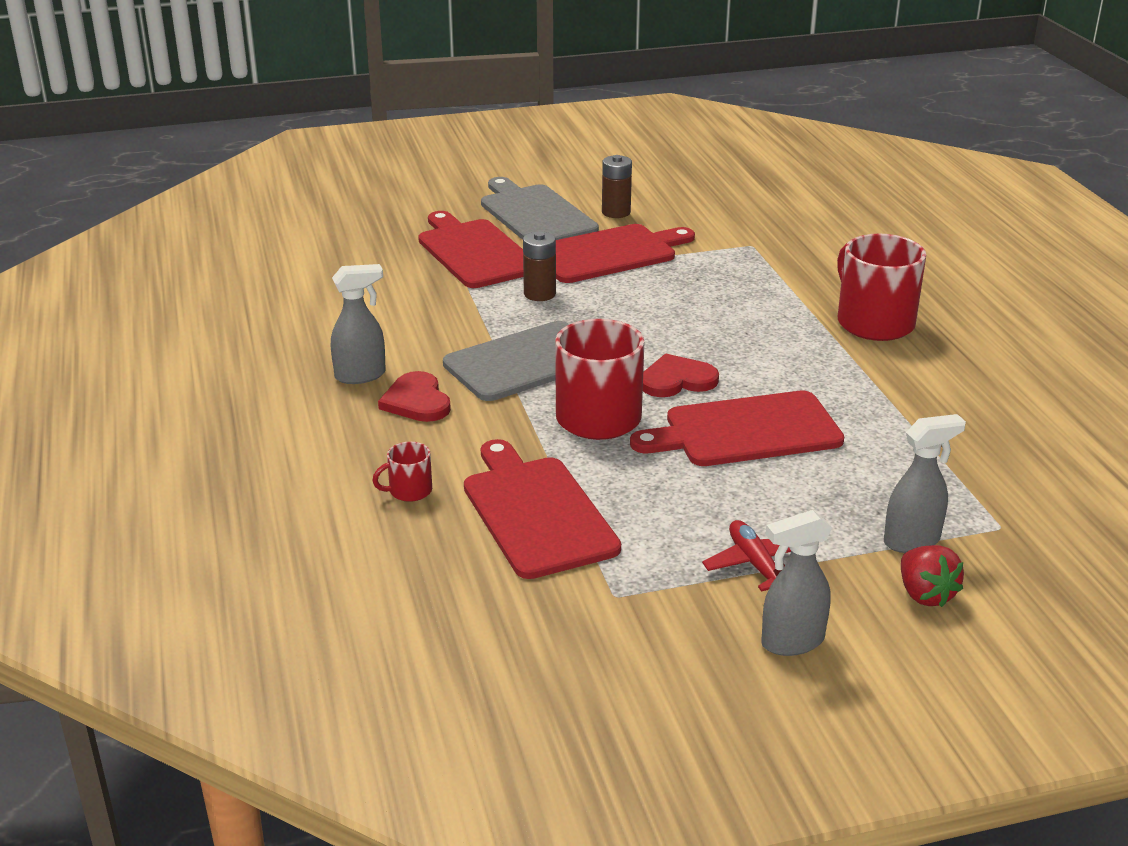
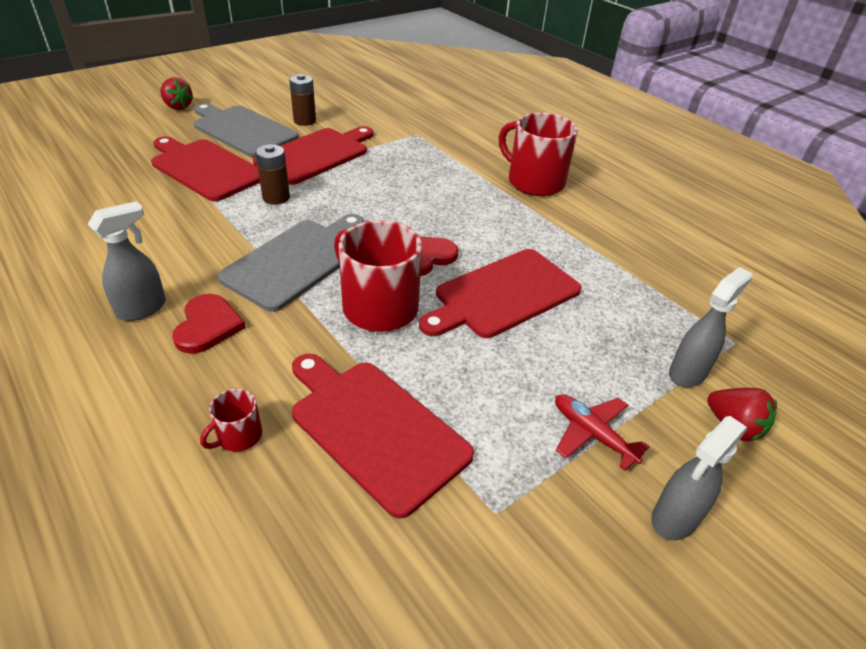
camera: 25 degrees left, 10 degrees up
(416, 401) = (208, 326): red heart -> red heart turned 135 degrees counterclockwise
(471, 178) = (178, 107): none -> red strawberry

